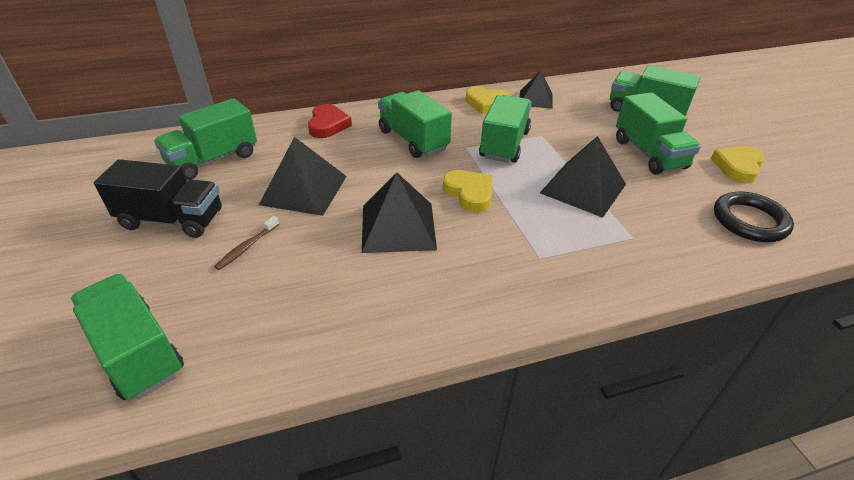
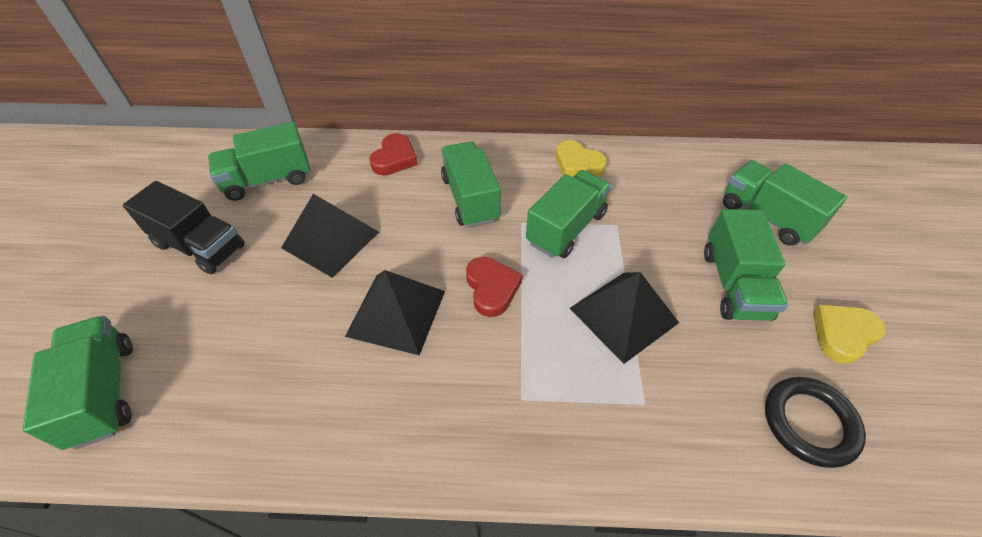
camera: 20 degrees right, 10 degrees up
(247, 247) = (246, 298): brown toothbrush -> none
(469, 193) = (491, 288): yellow heart -> red heart
(536, 99) = (638, 169): black pyramid -> none

